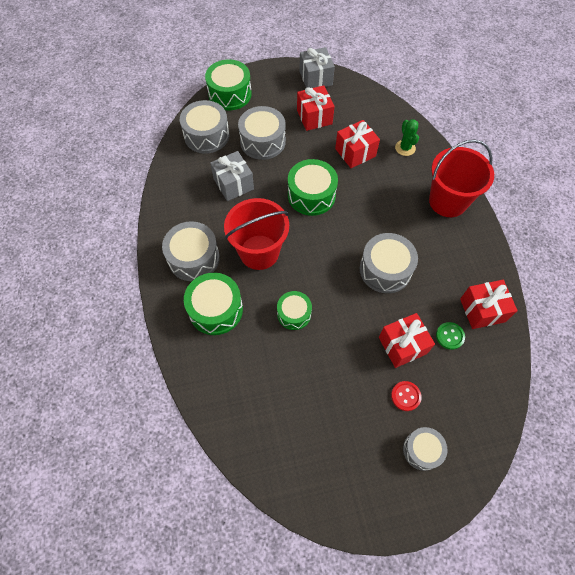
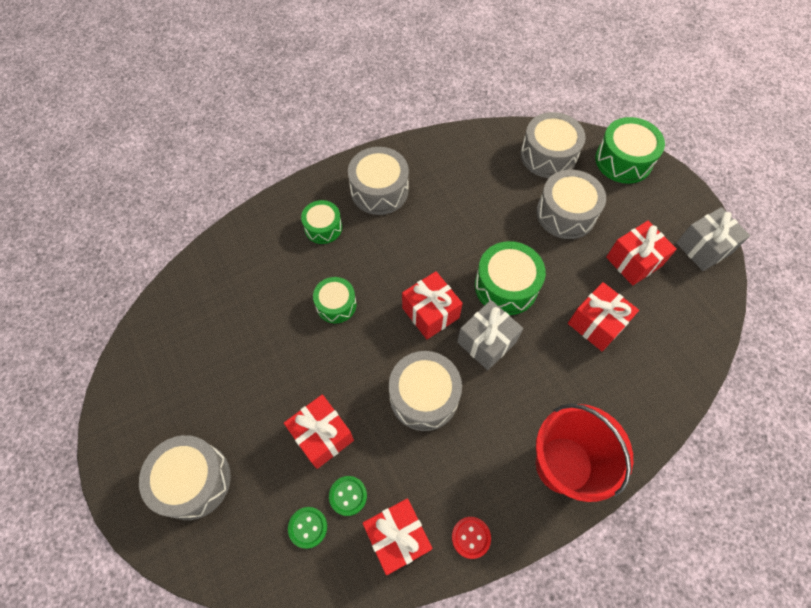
camera: 75 degrees right, 0 degrees up
(216, 309) = (323, 227): green drum -> green drum, size x0.63
(233, 184) = (490, 200): grey gift -> grey gift (486, 342)
(259, 252) = (406, 250): red bucket -> none
(319, 249) = (430, 313): none -> red gift
(405, 148) = (635, 388): green cactus -> none
(405, 396) = (257, 450): red button -> red button (471, 537)
(422, 450) = (193, 481): grey drum -> grey drum, size x1.59
(468, 368) = (308, 527): none -> green button

